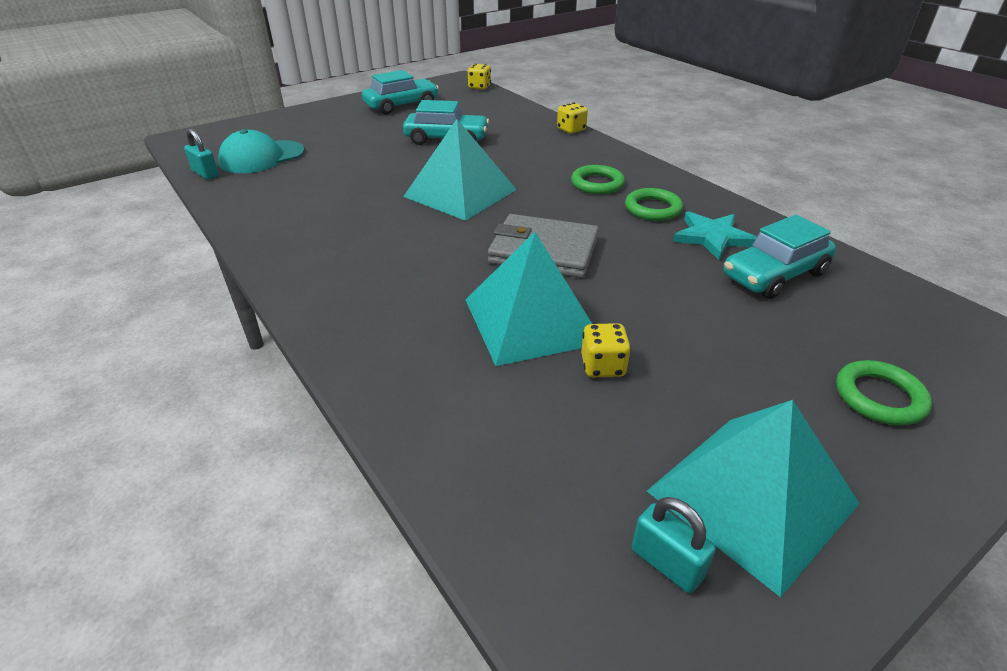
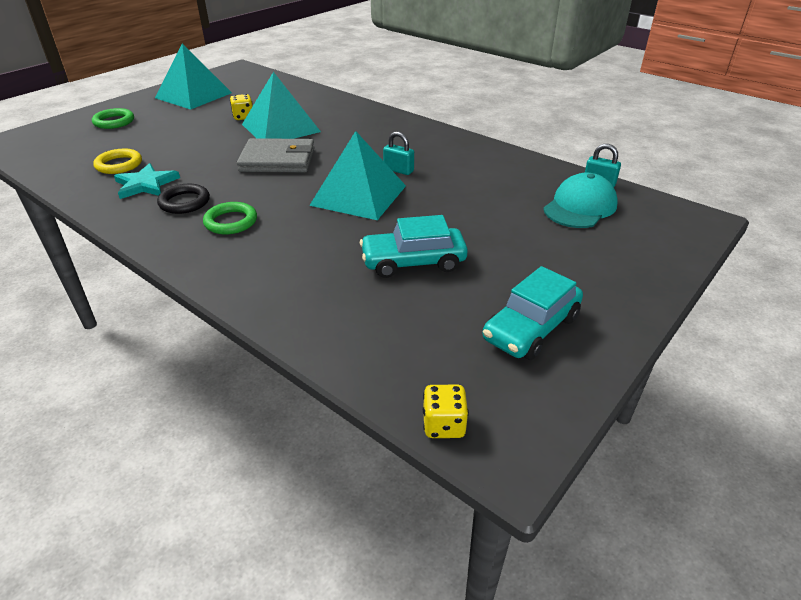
camera: 165 degrees right, 0 degrees up
(571, 130) = (255, 308): yellow dice -> none
(653, 209) = (184, 202): green ring -> black ring
(666, 563) = (229, 83): turquoise padlock -> turquoise padlock (398, 170)
(774, 275) = (119, 165): turquoise car -> yellow ring

